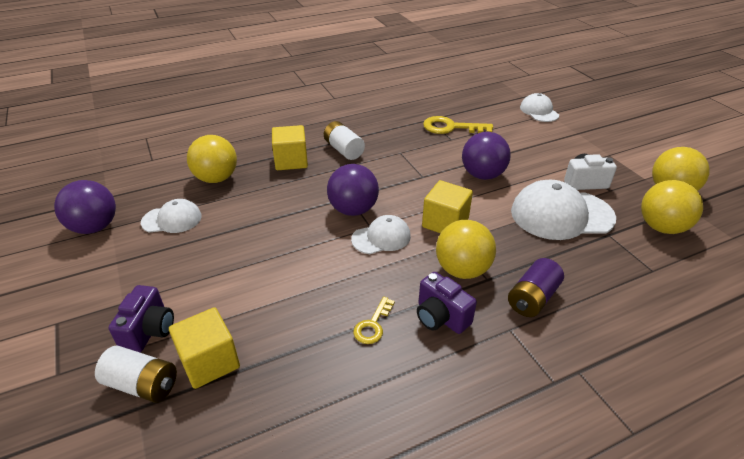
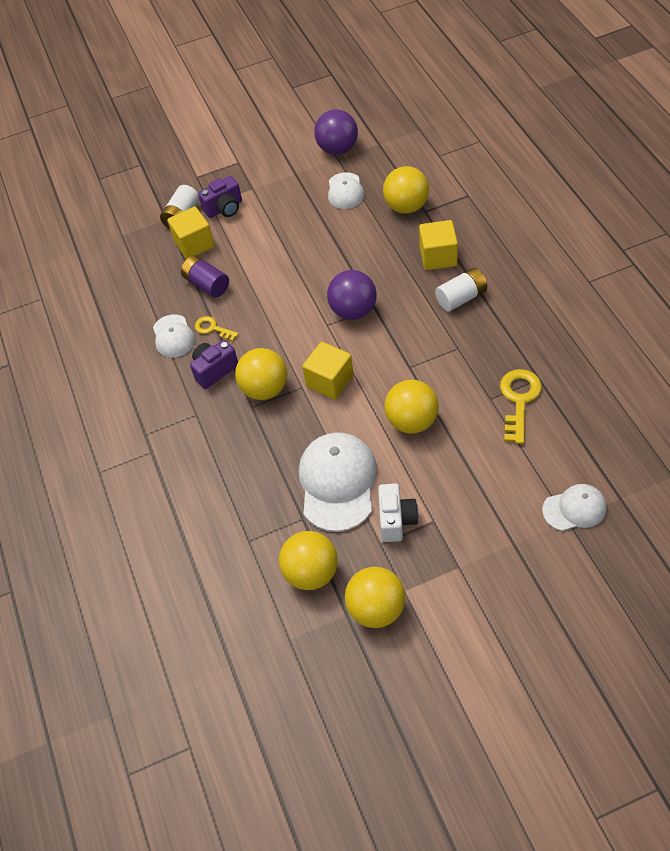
camera: 100 degrees right, 15 degrees up
(149, 331) = (224, 209): purple camera -> purple camera turned 45 degrees counterclockwise
(381, 238) = (311, 332): white cap -> white cap (173, 336)
(482, 175) = (412, 421): purple ball -> yellow ball
(532, 298) = (226, 435): purple battery -> purple battery (207, 284)

